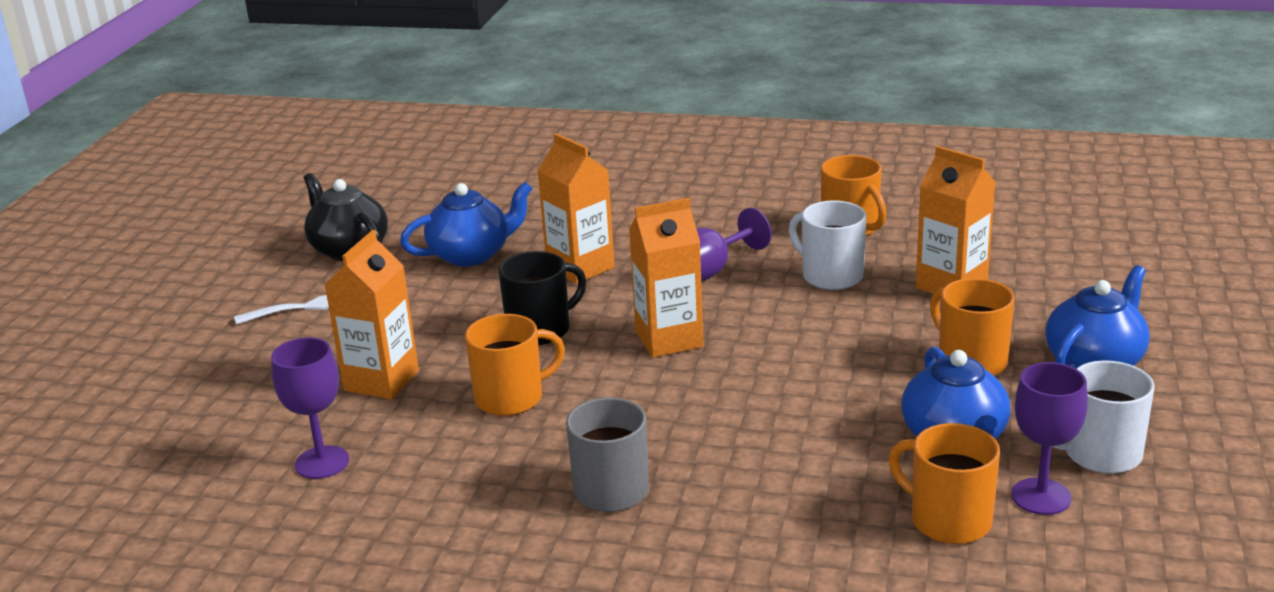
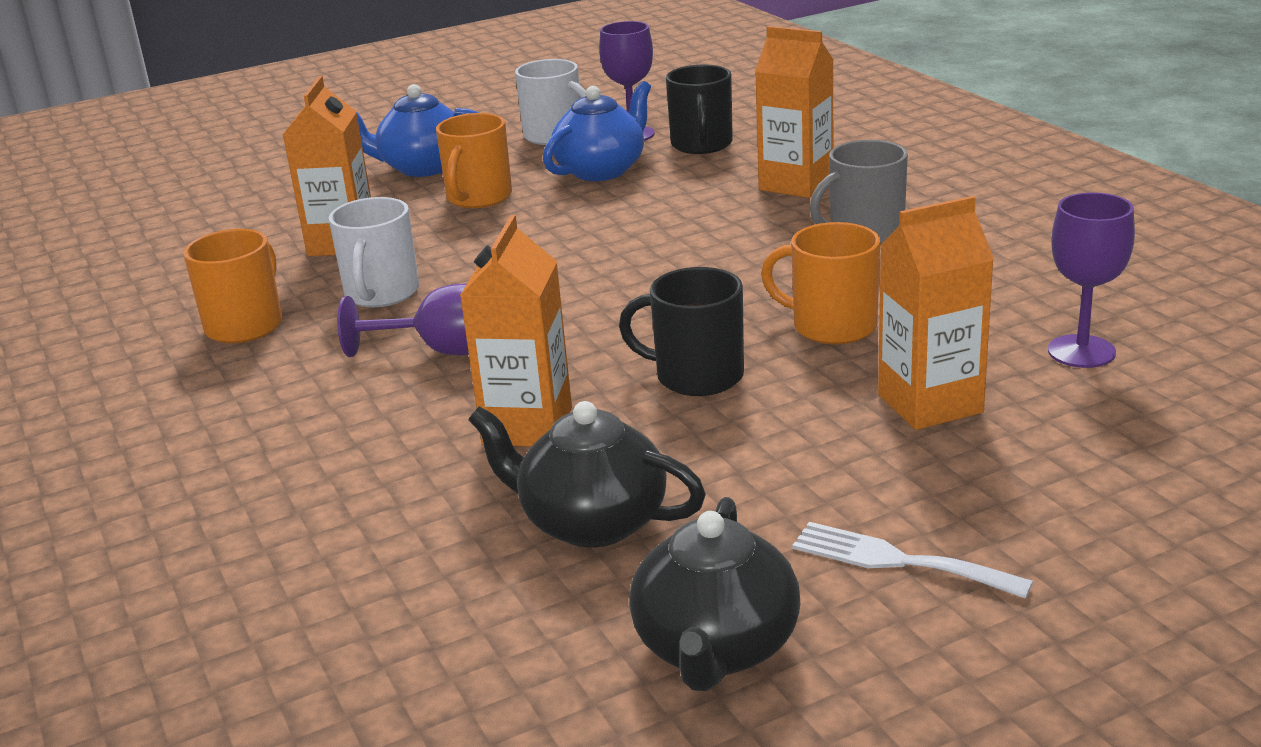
camera: 130 degrees left, 0 degrees up
(471, 255) = (591, 522): blue teapot -> black teapot
(669, 339) = (615, 309): orange carton -> orange carton (796, 184)
(948, 520) = (701, 145): orange mug -> black mug

